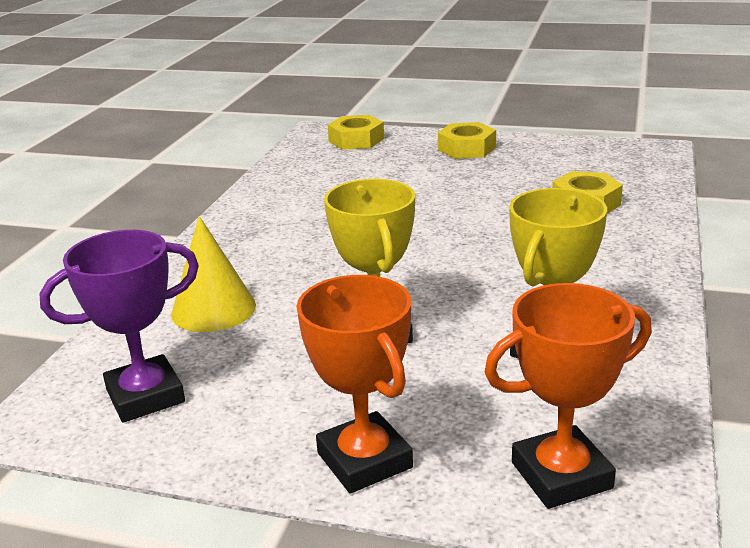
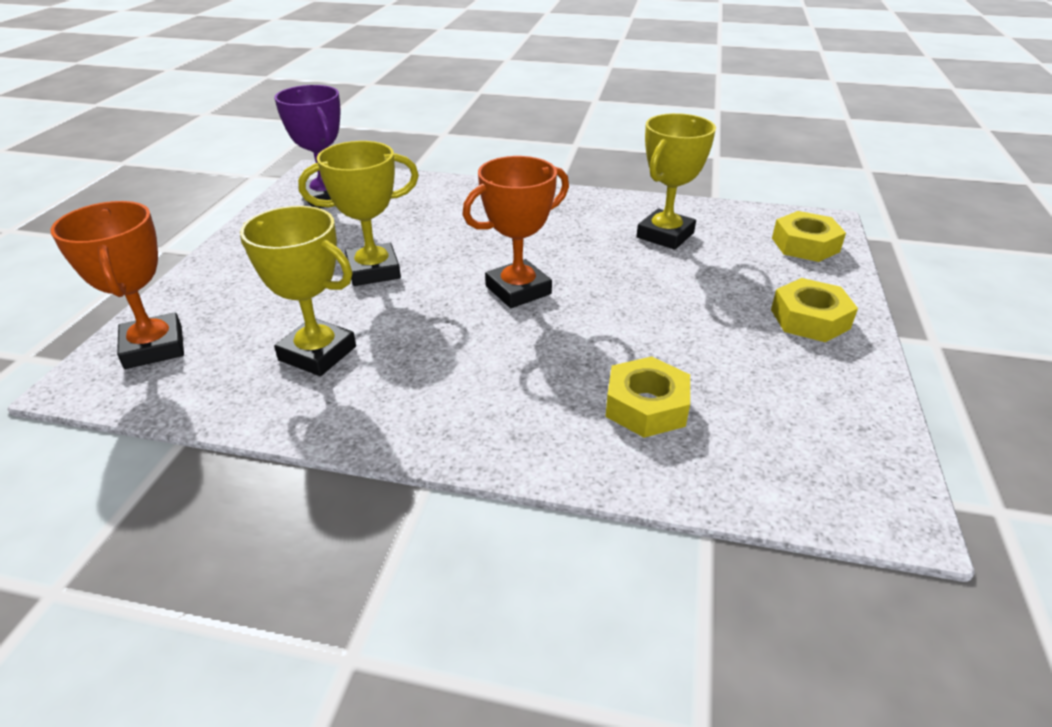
camera: 85 degrees right, 10 degrees up
(213, 309) = (428, 206): yellow cone -> none
(327, 186) = (665, 235): none -> yellow trophy
(364, 460) = (219, 271): orange trophy -> orange trophy (518, 290)

